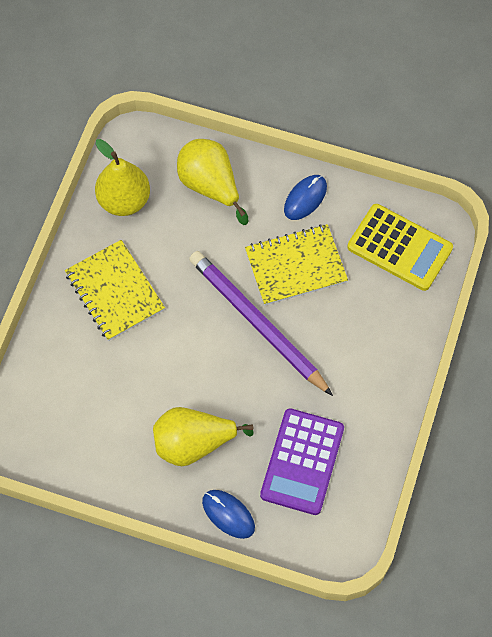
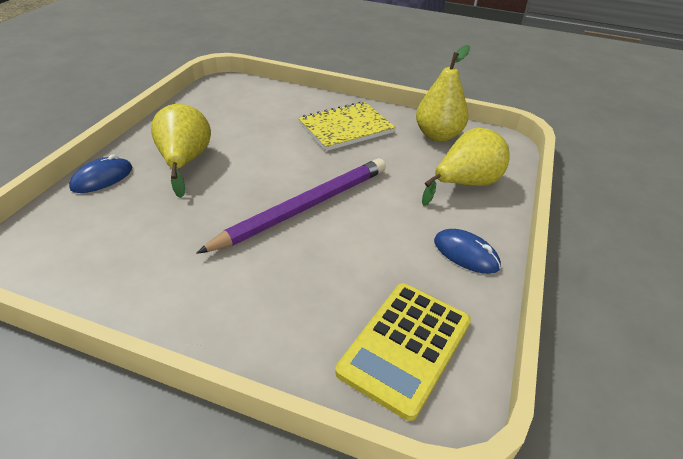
camera: 90 degrees right, 25 degrees down
(295, 266) = (373, 240): yellow notebook -> none
(302, 462) = (130, 230): purple calculator -> none

